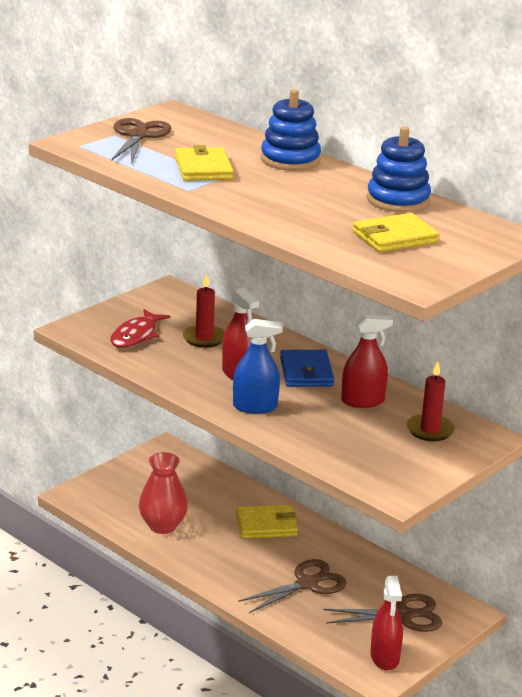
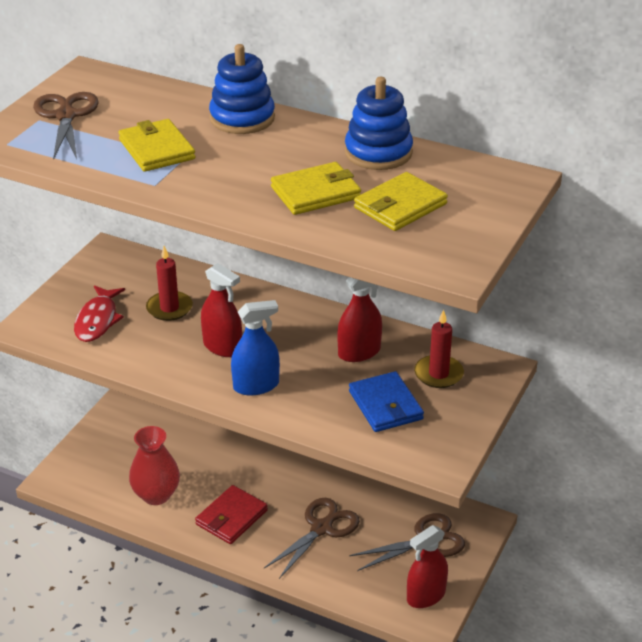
camera: 15 degrees left, 10 degrees up
(225, 557) = (231, 517): none -> red wallet
(266, 525) = (257, 468): yellow wallet -> yellow wallet (315, 193)
(306, 372) = (289, 328): blue wallet -> blue wallet (385, 405)
(385, 657) = (426, 596): red spray bottle -> red spray bottle turned 75 degrees clockwise

